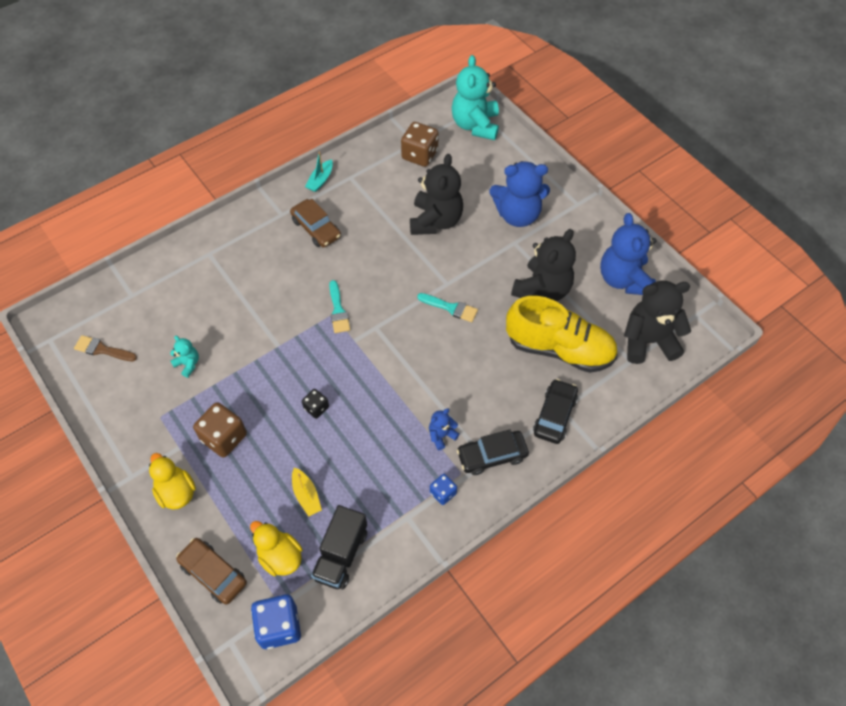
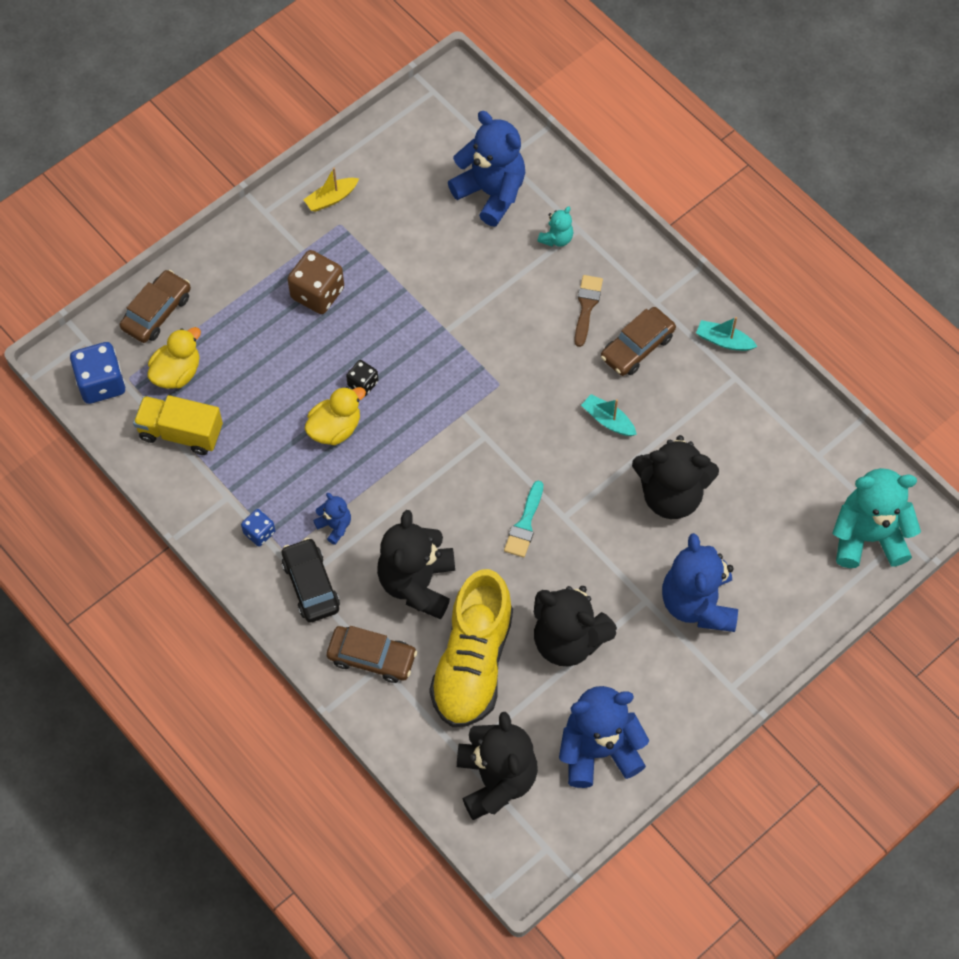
camera: 85 degrees right, 5 degrees up
(102, 349) = (424, 147): brown brush -> brown brush (586, 306)
(160, 307) = (491, 193): none -> blue teddy bear
(176, 492) = (248, 259): yellow duck -> yellow duck (335, 428)
(188, 364) = (412, 238): turquoise teddy bear -> turquoise teddy bear (556, 238)
(306, 495) = (250, 388): yellow boat -> yellow boat (331, 198)
(338, 310) = (506, 390): turquoise brush -> none
(341, 555) = (181, 433): black truck -> yellow truck
(373, 251) = (608, 420): none -> turquoise boat
(420, 155) = (793, 464): brown dice -> none
(494, 380) = (417, 583): none -> black teddy bear
(554, 415) = (372, 657): black car -> brown car

